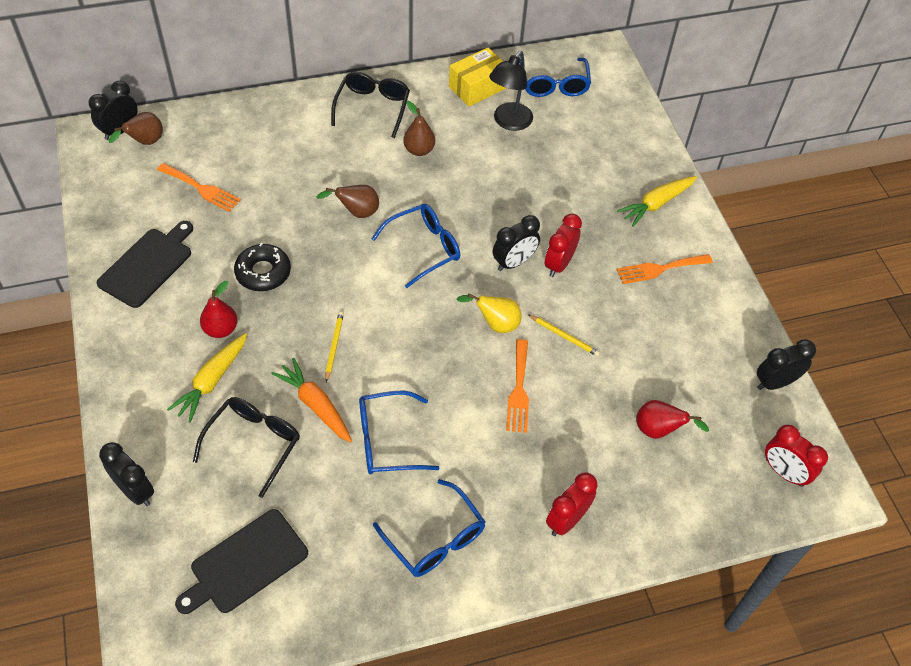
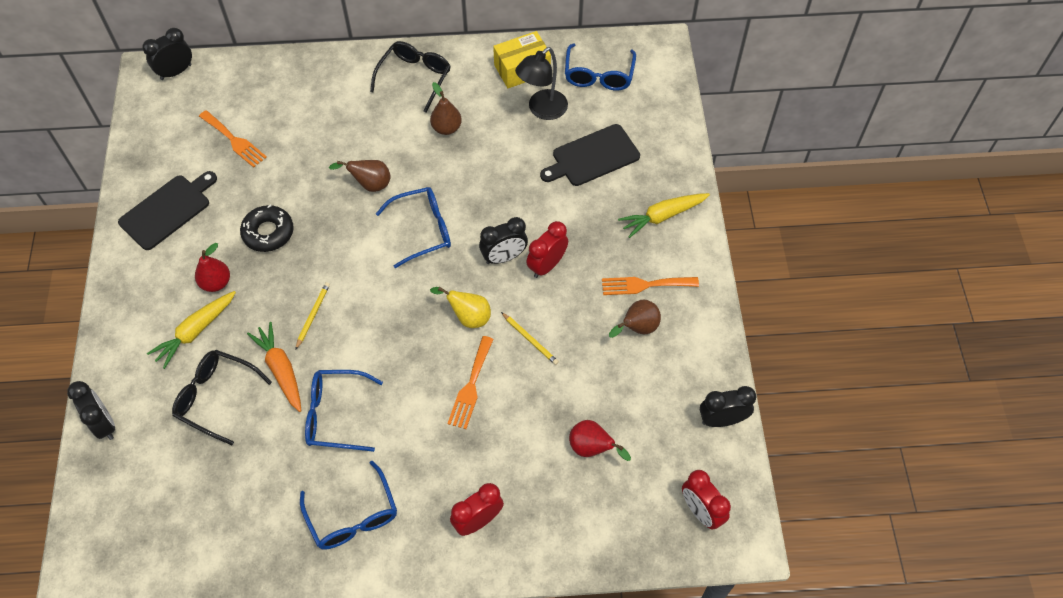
camera: 15 degrees right, 5 degrees up
(145, 142) = (195, 87): brown pear -> brown pear (637, 328)
(245, 563) = (180, 508): black cutting board -> black cutting board (592, 157)
(253, 444) = (216, 397): black glasses -> black glasses turned 105 degrees counterclockwise

